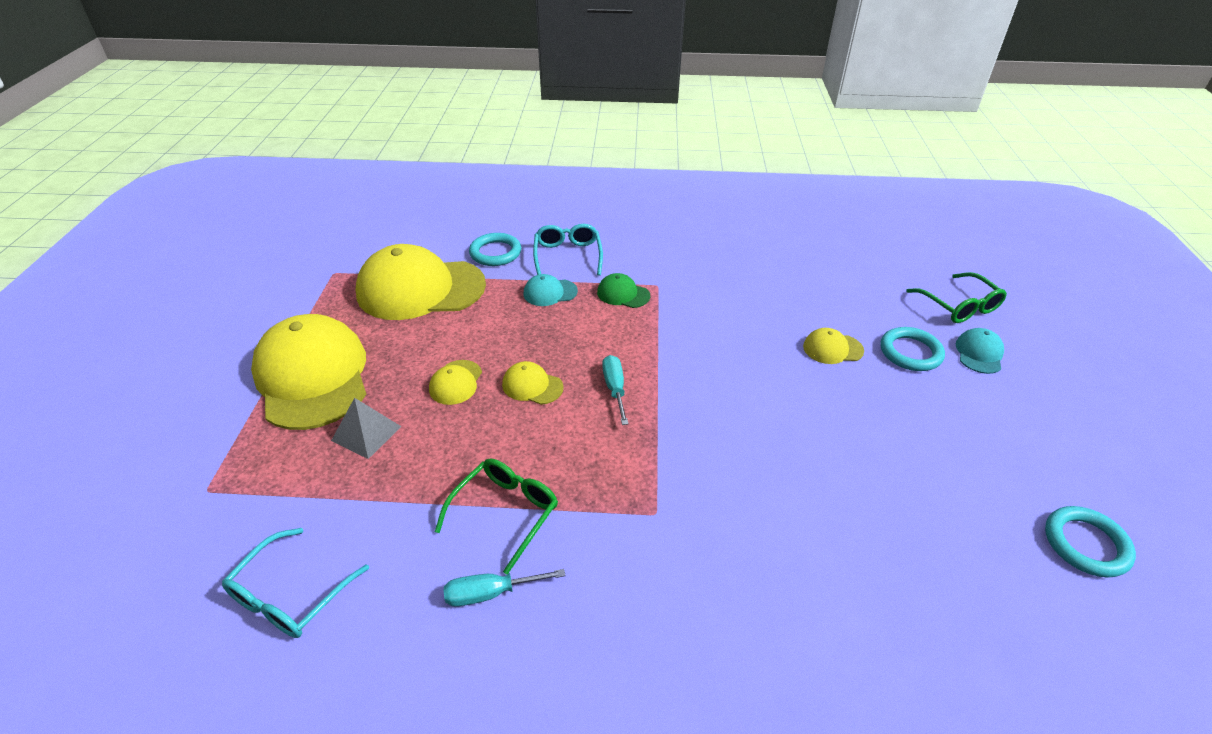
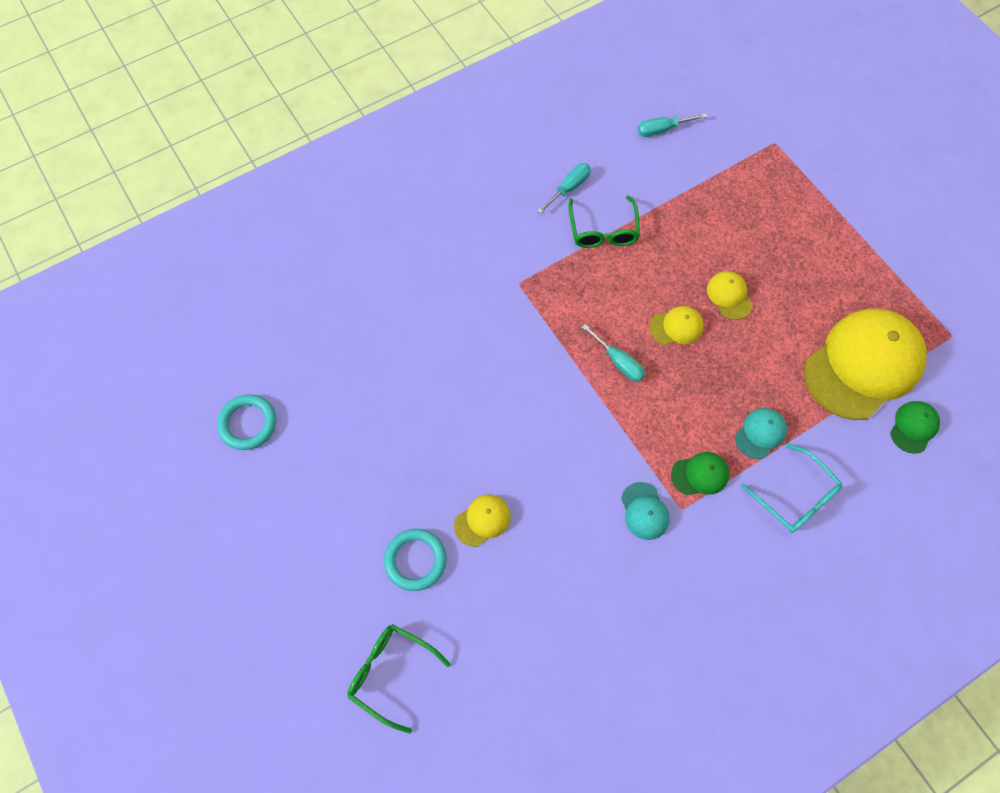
camera: 145 degrees right, 25 degrees up
(290, 596) = (662, 130): turquoise glasses -> turquoise screwdriver
(312, 376) = (824, 239): yellow cap -> none
(366, 433) = (737, 225): grey pyramid -> none
(440, 248) = (913, 427): none -> green cap
(495, 253) = (860, 455): turquoise ring -> none
(979, 353) = (355, 600): turquoise cap -> turquoise cap (644, 511)

